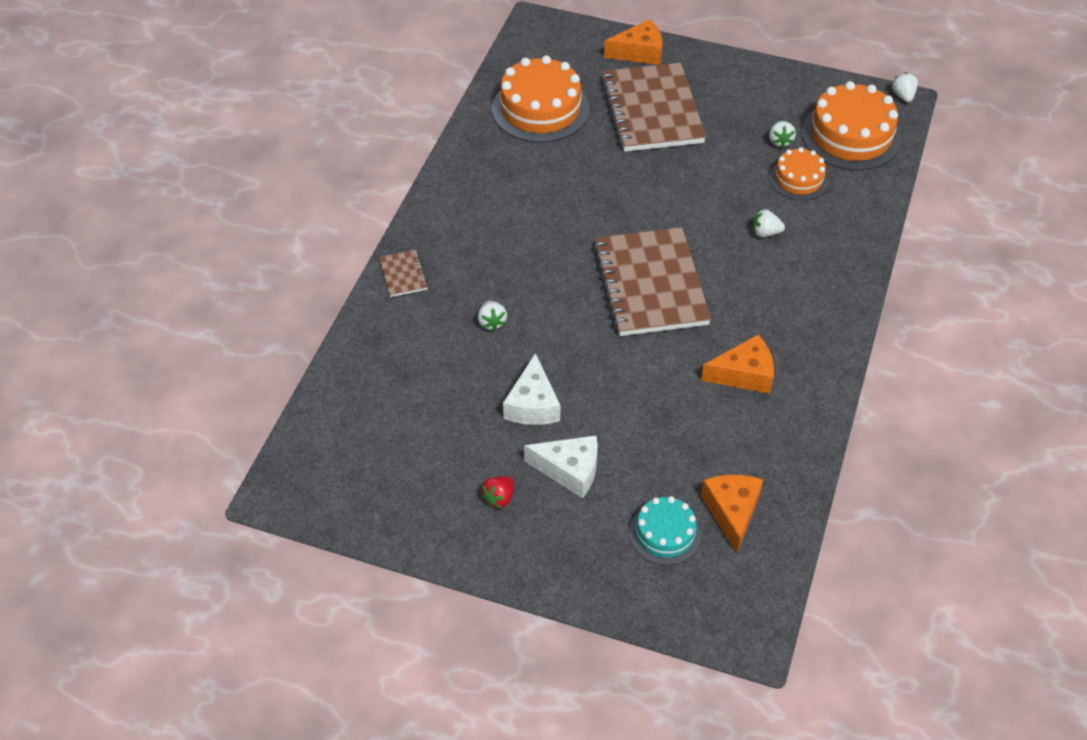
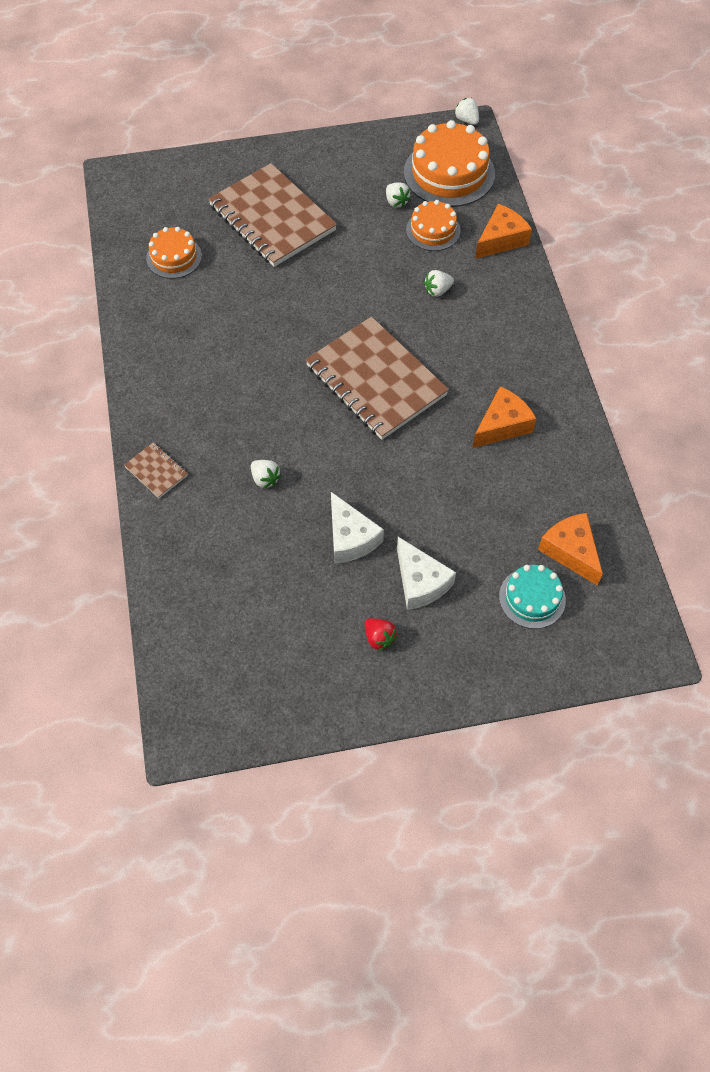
camera: 30 degrees left, 10 degrees up
(499, 498) = (379, 638): red strawberry -> red strawberry turned 45 degrees counterclockwise
(540, 109) = (174, 257): orange cake -> orange cake, size x0.58
(569, 470) = (420, 582): white cheese -> white cheese turned 75 degrees clockwise
(639, 52) = (225, 167): orange cheese -> orange cheese (501, 240)

